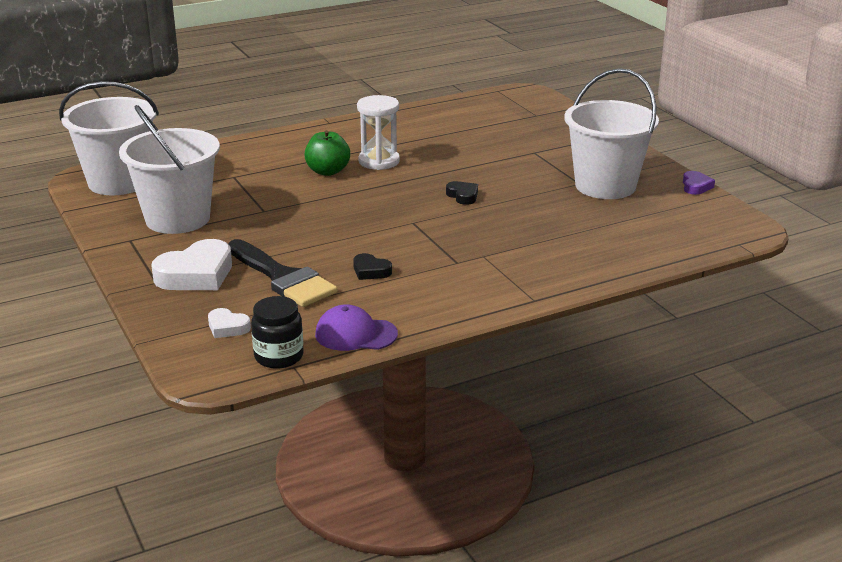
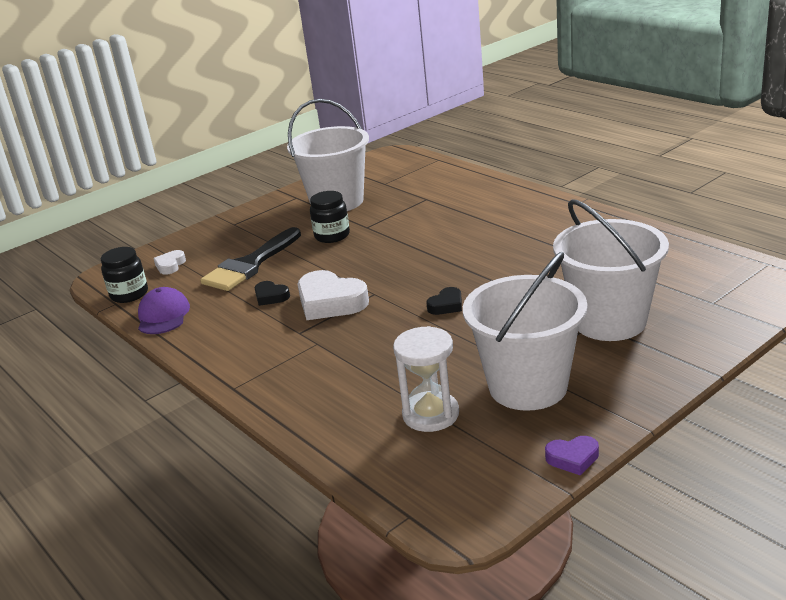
camera: 80 degrees right, 0 degrees up
(119, 182) = (390, 166): white bucket -> white bucket (609, 321)
(196, 274) = (248, 233): white heart -> white heart (330, 302)
(263, 229) = (332, 236): none -> black jar
(327, 171) = (462, 231): green apple -> none
(370, 271) = (271, 296): black heart -> black heart turned 75 degrees counterclockwise
(379, 161) = (501, 247): white hourglass -> white hourglass (430, 414)

